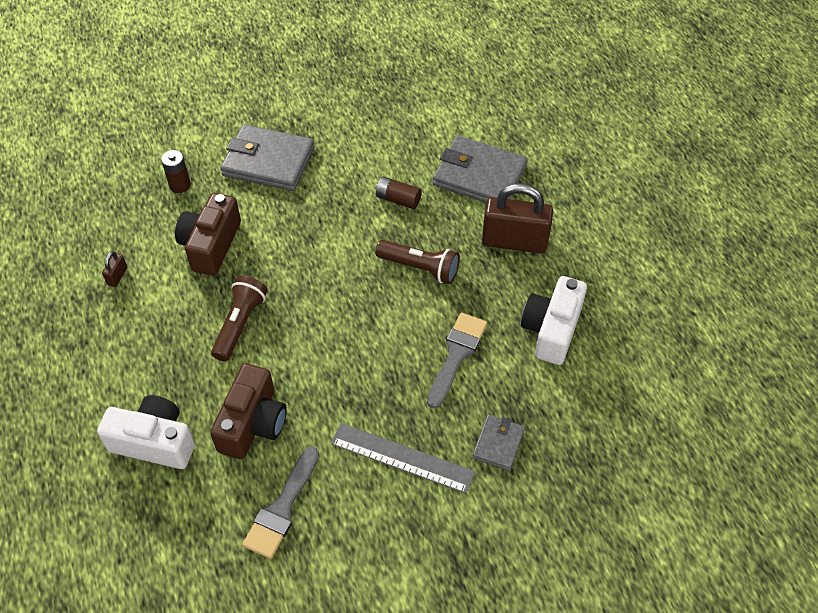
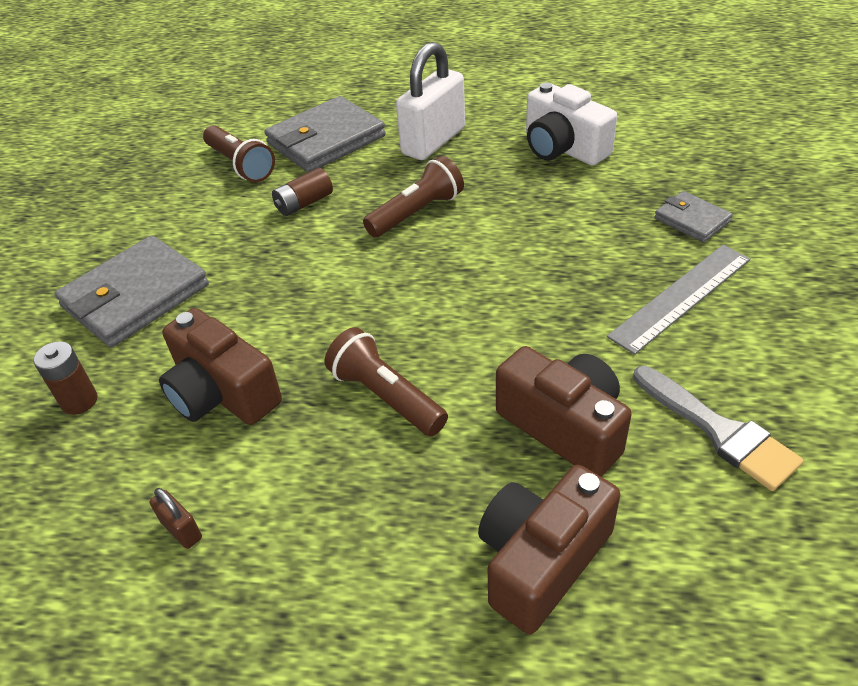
camera: 60 degrees left, 10 degrees down
(154, 442) = (541, 560): white camera -> brown camera
(422, 142) = (240, 165): none -> brown flashlight
(456, 355) = (557, 218): grey brush -> none
(514, 241) = (433, 141): brown padlock -> white padlock

